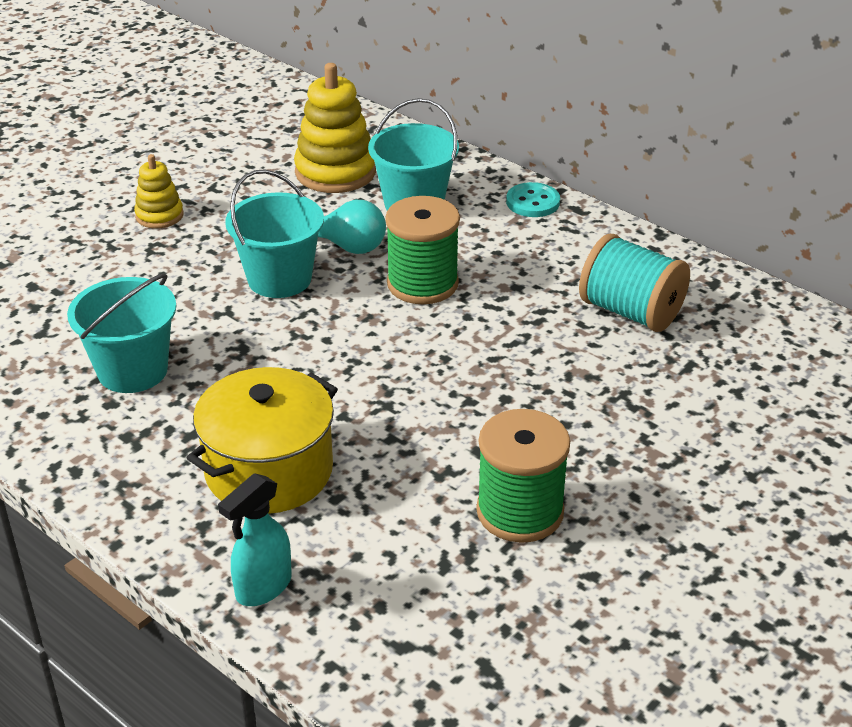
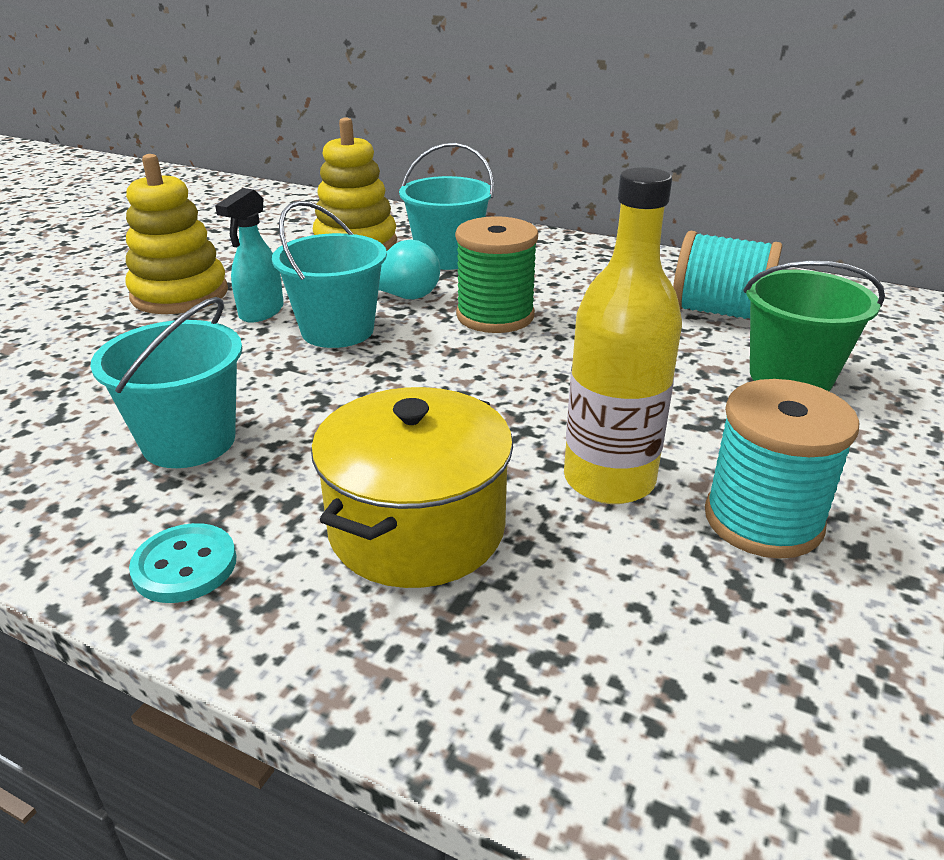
camera: 15 degrees left, 5 degrees down
(159, 215) = (180, 294): yellow stacking toy -> yellow stacking toy, size x1.78
(263, 587) = (485, 697): turquoise spray bottle -> turquoise spray bottle (261, 312)
(426, 459) = (609, 480): none -> yellow bottle
(520, 512) = (763, 520): green spool -> turquoise spool
(533, 202) = (560, 245): turquoise button -> turquoise button (185, 566)
(642, 392) = (790, 377): none -> green bucket

